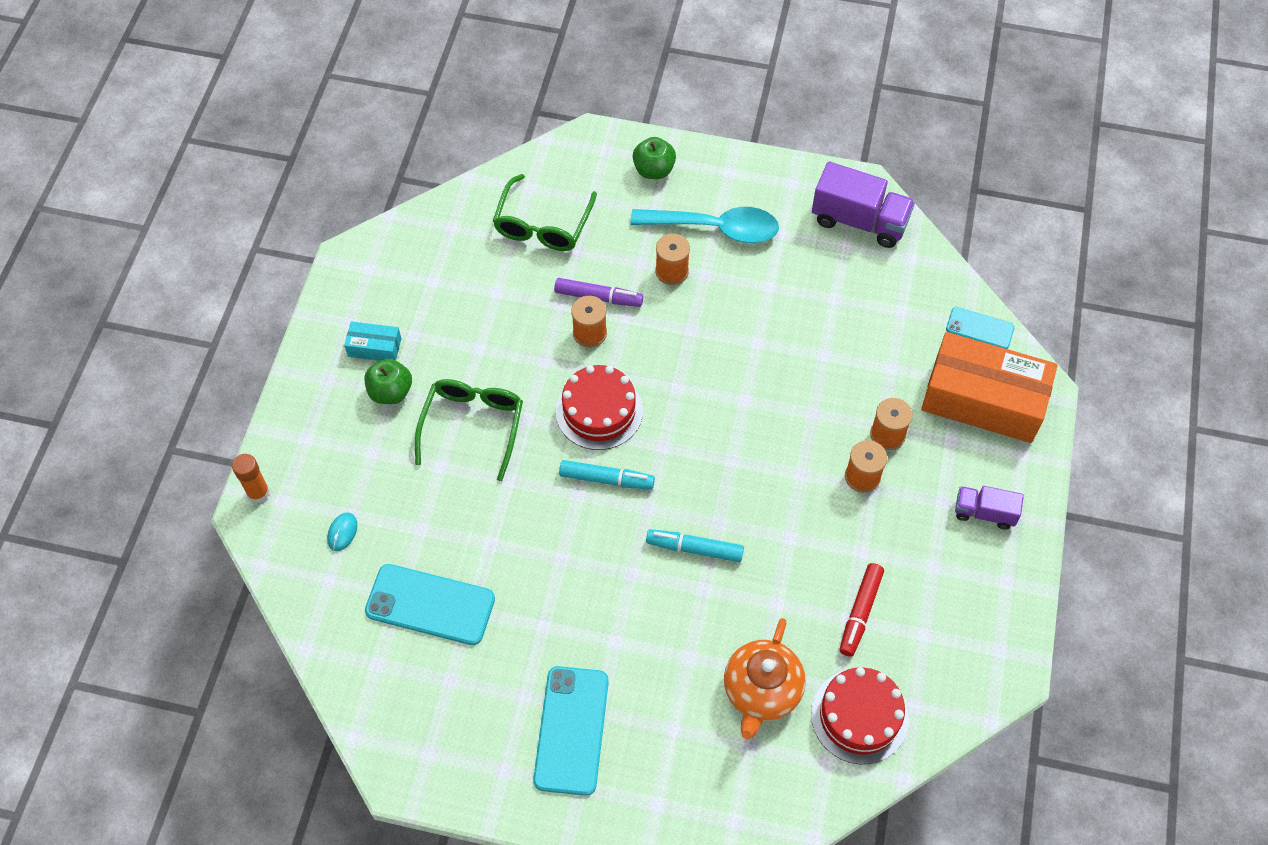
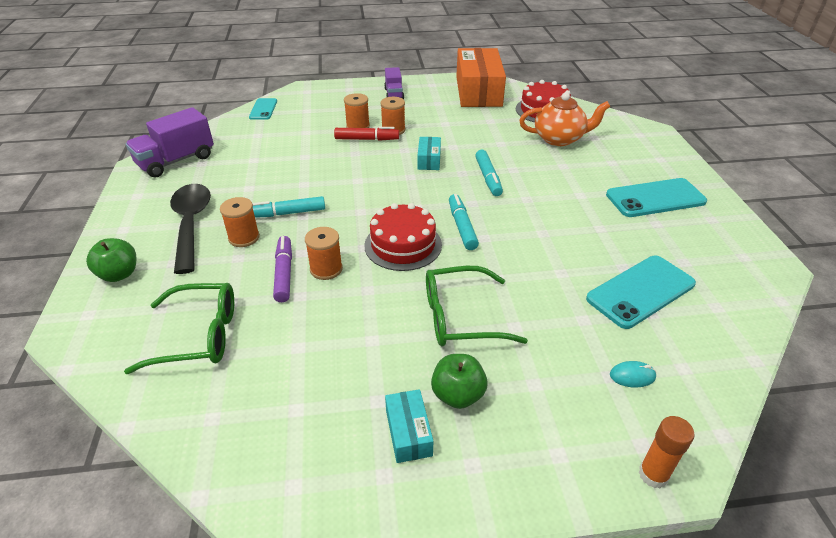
camera: 110 degrees left, 20 degrees down
(430, 604) = (640, 291): turquoise phone -> turquoise phone turned 60 degrees clockwise
(701, 316) = (287, 213): none -> turquoise marker
(715, 228) = (191, 224): turquoise spoon -> black spoon
(764, 495) = (429, 160): none -> turquoise box
(859, 221) = (176, 161): purple truck -> purple truck turned 135 degrees counterclockwise
(860, 612) = (483, 118): red marker -> red marker (367, 139)
(983, 399) = (317, 102): orange box -> orange box (478, 91)

